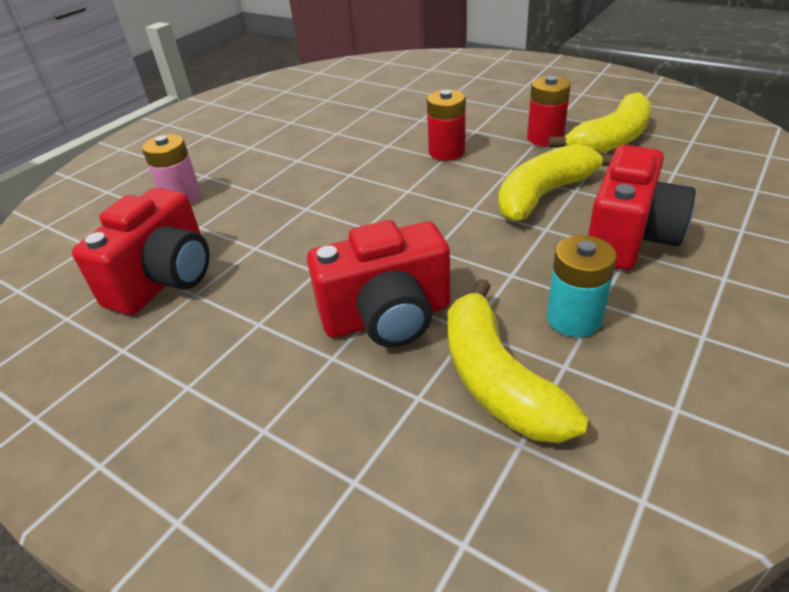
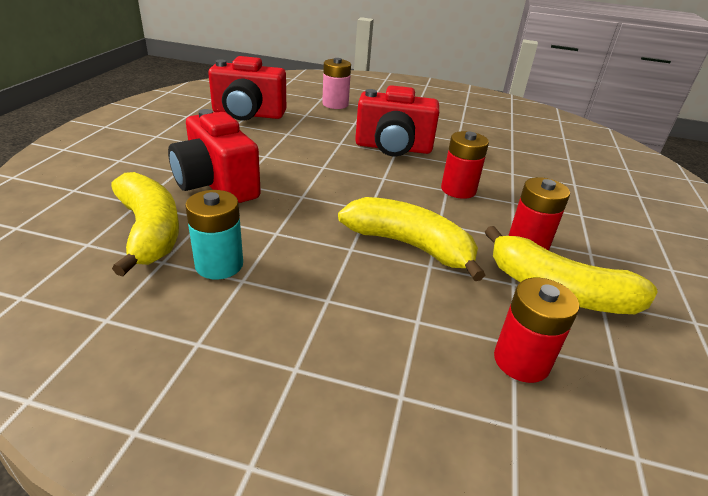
camera: 65 degrees right, 5 degrees down
(496, 379) = (150, 231): yellow banana -> yellow banana turned 105 degrees clockwise
(629, 238) = (351, 300): red camera -> red camera (393, 148)
(694, 173) = (521, 361): none -> red battery

